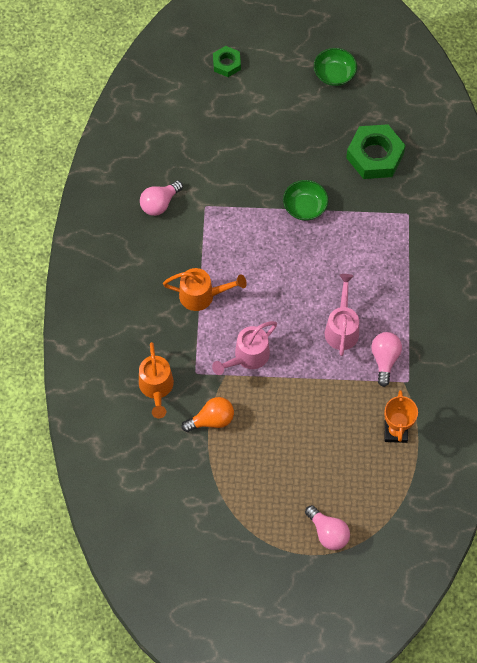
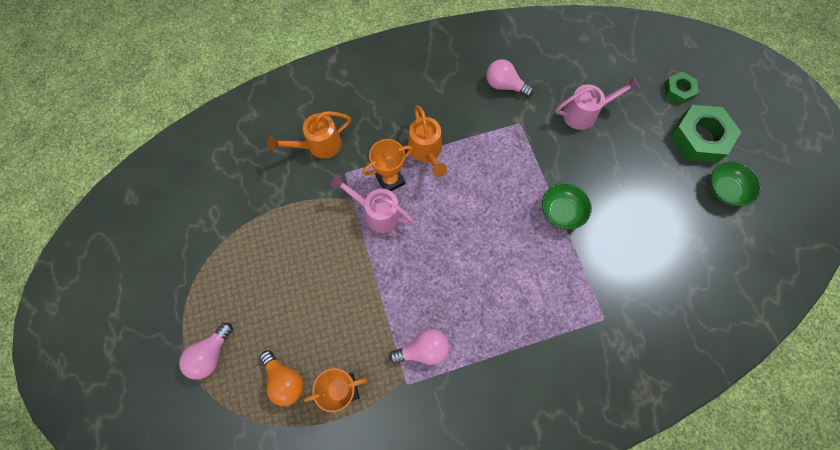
camera: 70 degrees right, 5 degrees up
(212, 420) = (301, 203): orange light bulb -> orange light bulb (285, 380)
(219, 336) = (390, 180): none -> orange trophy
(342, 328) = (442, 293): pink watering can -> pink watering can (585, 113)
(375, 156) = (654, 261): green nut -> green nut (699, 138)

